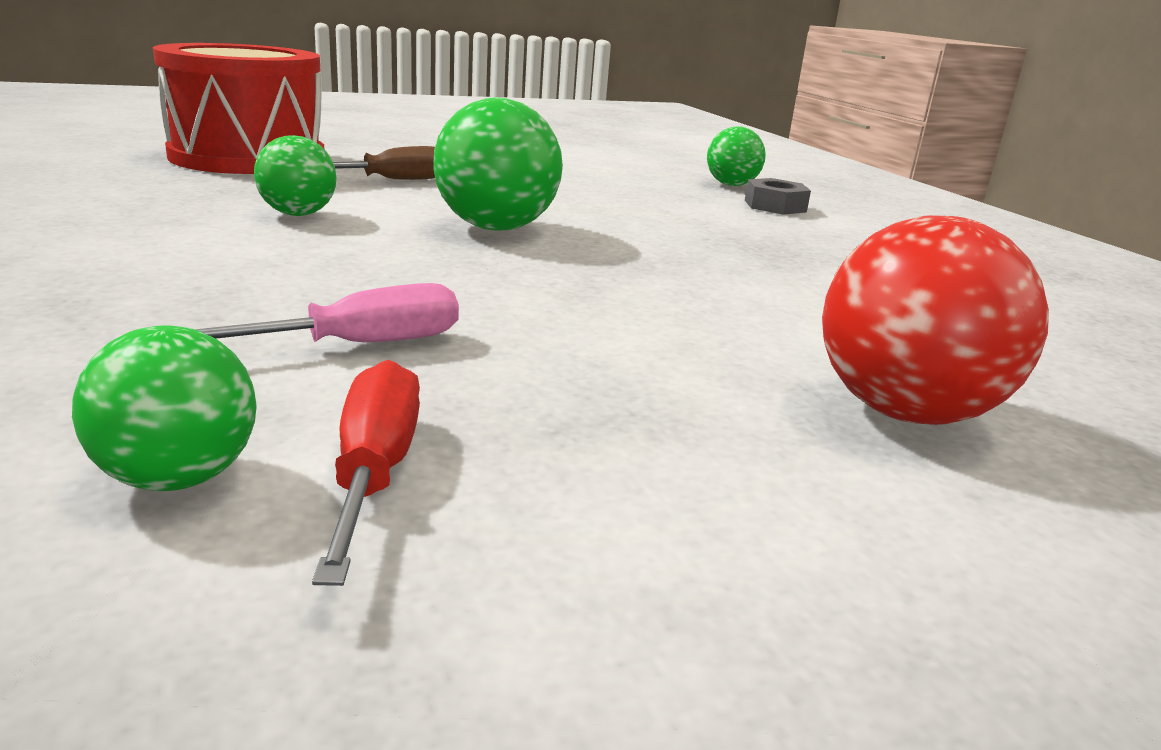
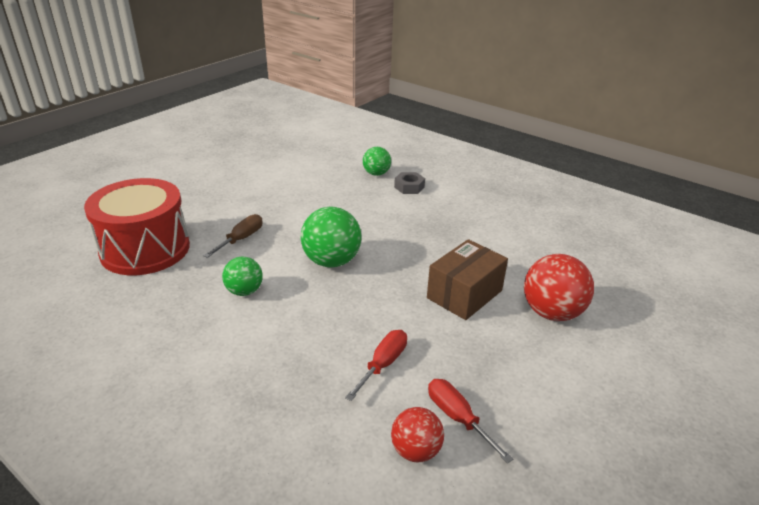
camera: 30 degrees left, 10 degrees up
(178, 477) = (415, 450): green ball -> red ball
(363, 344) = (383, 364): pink screwdriver -> red screwdriver
(702, 324) = (464, 294): none -> brown box

